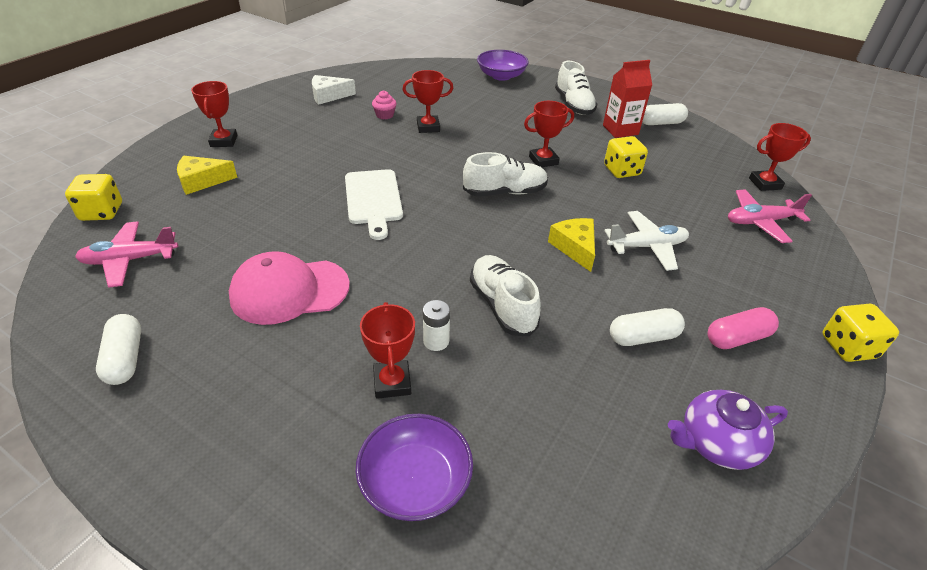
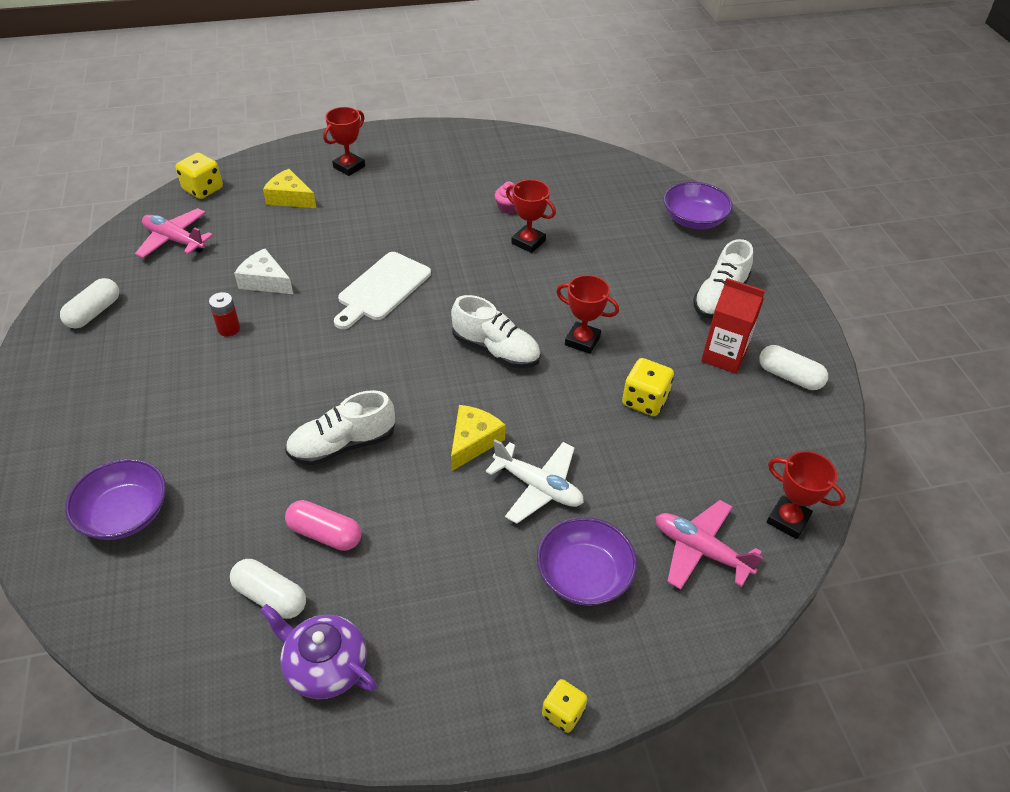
camera: 45 degrees right, 5 degrees up
(289, 291) = (229, 329): pink cap -> red battery
(328, 96) = (489, 160): white cheese -> white cheese (265, 281)
(392, 382) = (197, 442): red trophy -> none
(436, 341) = (261, 436): white battery -> none
(502, 305) = (342, 445): white shoe -> white shoe turned 135 degrees counterclockwise
(643, 337) = (403, 553): white capsule -> white capsule (270, 596)
(737, 338) = (477, 619): pink capsule -> pink capsule (325, 534)
(740, 273) = (584, 575): none -> purple bowl
(848, 347) = (563, 712): yellow dice -> yellow dice, size x0.66

